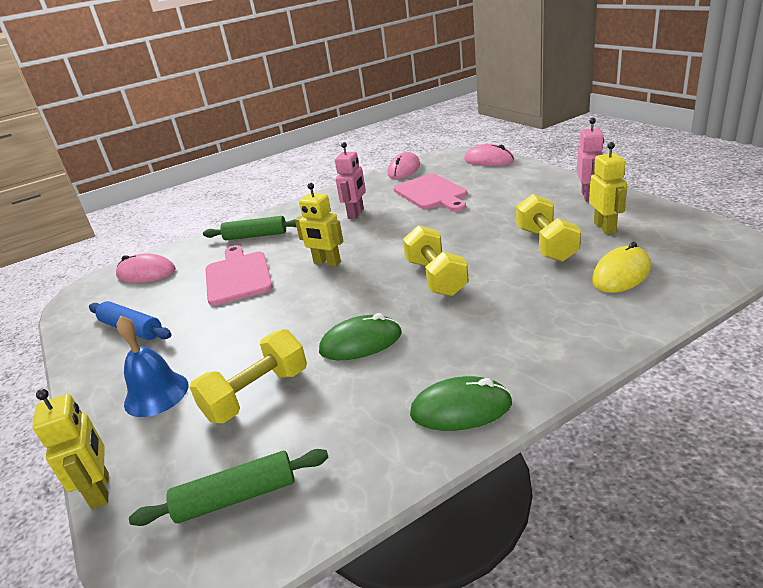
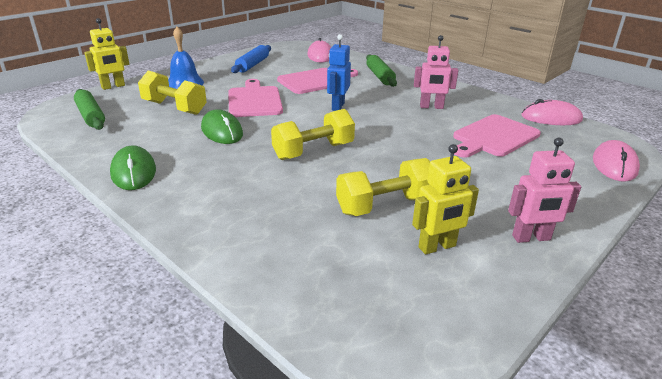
camera: 70 degrees right, 0 degrees up
(273, 321) = (254, 100): none -> pink cutting board
(327, 263) = (337, 106): yellow robot -> blue robot
(621, 274) = (321, 252): yellow mouse -> none

